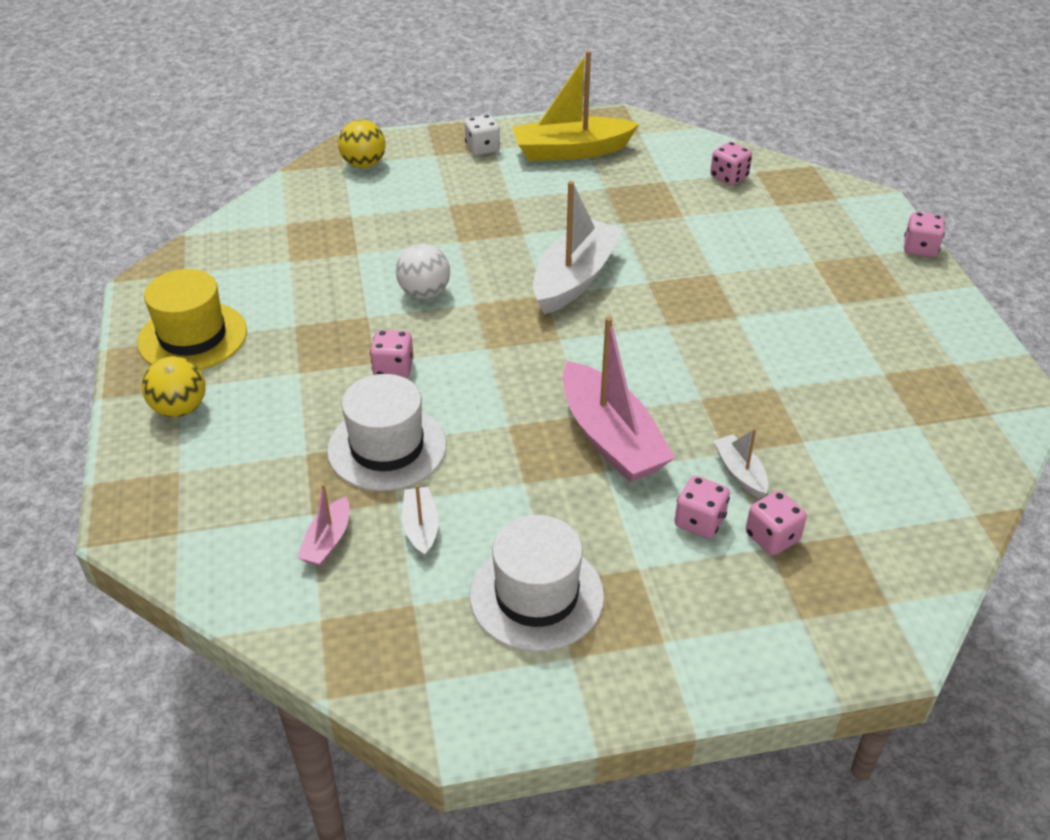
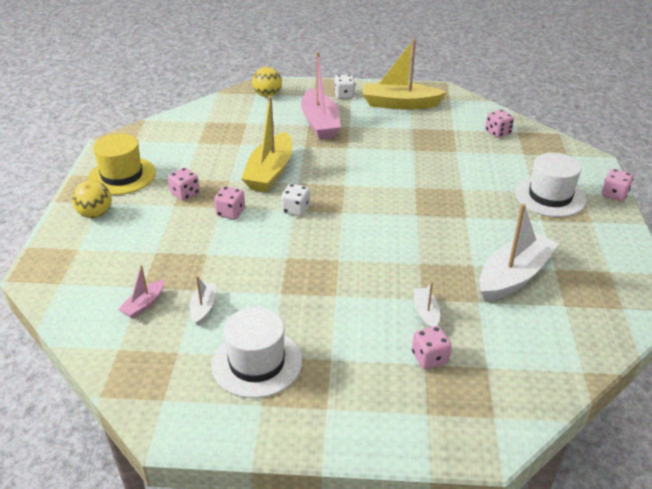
camera: 15 degrees right, 5 degrees down
(387, 447) = (205, 257): white hat -> white hat (550, 196)
(424, 293) = (270, 172): white ball -> yellow boat
(490, 347) = (296, 210): none -> white dice
(575, 279) = (368, 178): white boat -> white boat (513, 276)
(610, 438) = (348, 277): pink boat -> pink boat (320, 123)
(699, 521) = (384, 338): pink dice -> pink dice (185, 194)

